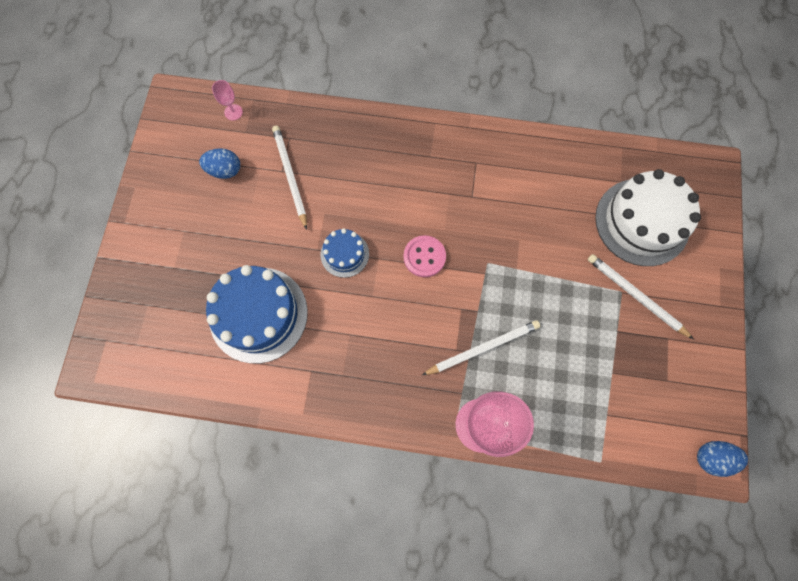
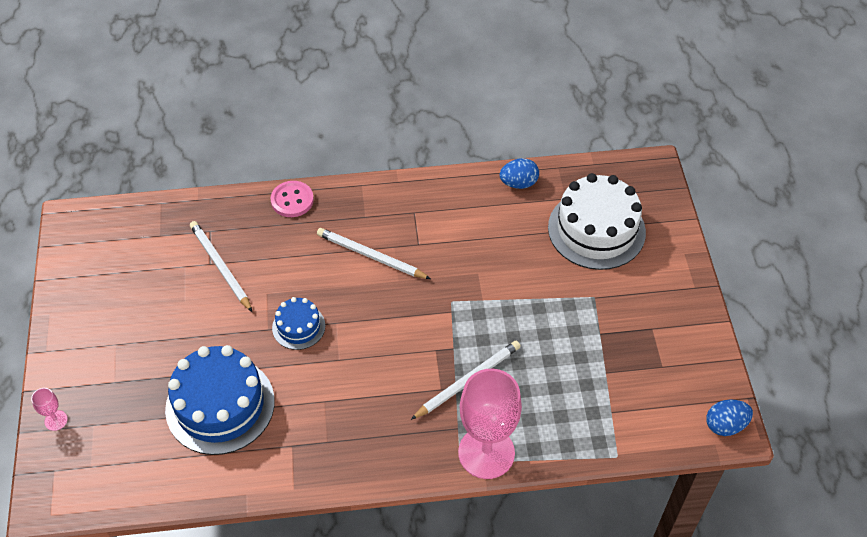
camera: 15 degrees left, 20 degrees down
(225, 170) = (147, 276): blue egg -> blue egg (518, 183)
(233, 112) = (142, 219): pink goblet -> pink goblet (56, 420)
(424, 257) = (384, 310): pink button -> pink button (292, 200)
(636, 296) = (609, 297): white pencil -> white pencil (371, 256)

